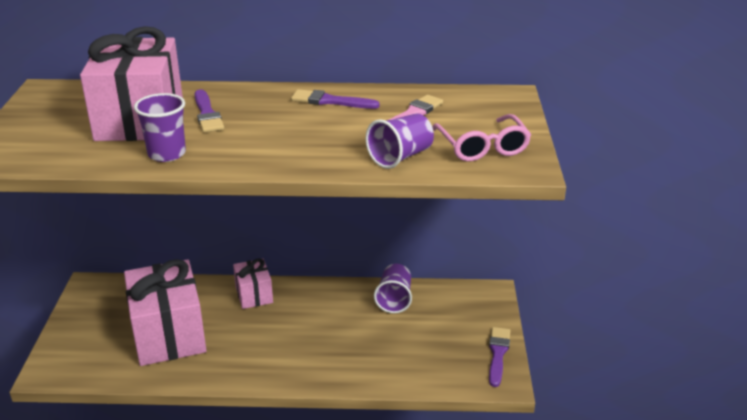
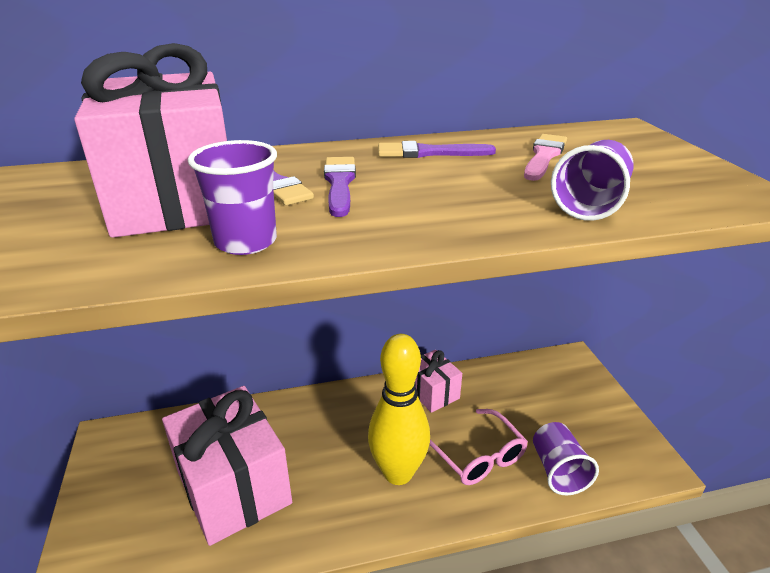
camera: 15 degrees left, 0 degrees up
(254, 295) = (320, 410): pink gift -> pink gift (432, 393)
(293, 348) = (398, 473): none -> yellow bowling pin
(394, 299) = (480, 386): purple cup -> purple cup (558, 471)
(482, 147) = (674, 181): pink glasses -> pink glasses (478, 456)
(498, 354) = (626, 430): purple brush -> purple brush (339, 183)

